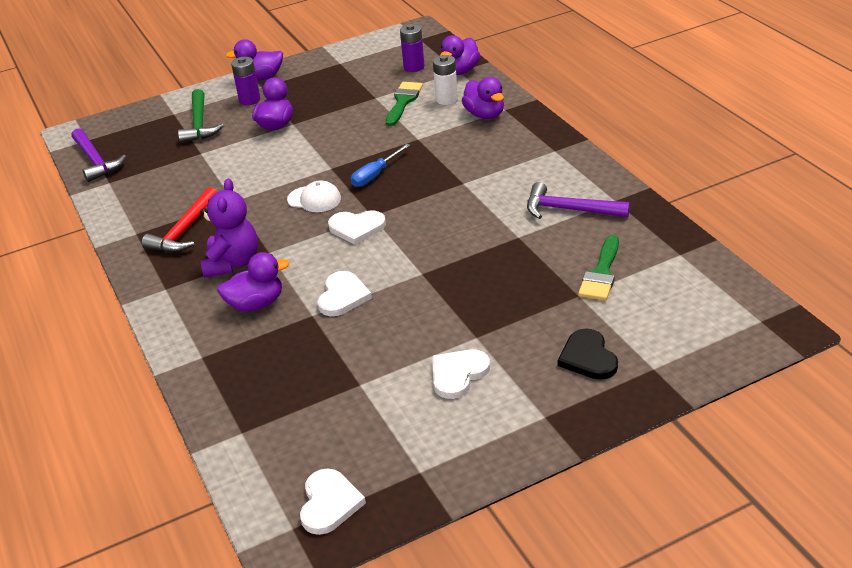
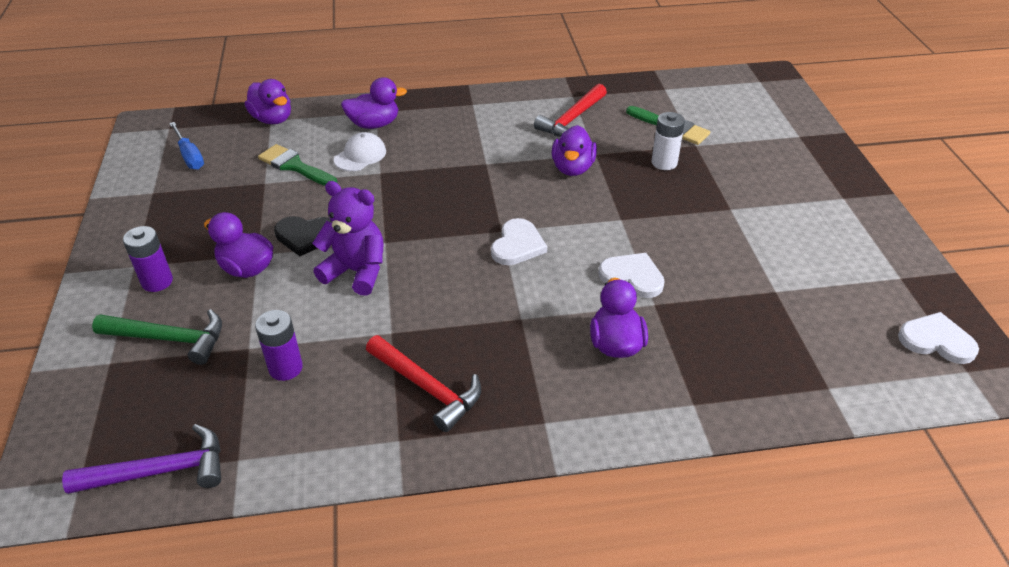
camera: 75 degrees left, 5 degrees up
(232, 263) = (525, 352): purple teddy bear -> purple teddy bear (356, 272)
(261, 78) = (109, 262): purple duck -> purple duck (572, 168)
(314, 199) = (440, 265): white cap -> white cap (360, 155)
(375, 175) = (427, 213): blue screwdriver -> blue screwdriver (189, 156)
(414, 67) = (228, 144): purple battery -> purple battery (285, 368)
(446, 99) = (321, 139): white battery -> white battery (664, 163)
(458, 374) = (778, 229): white heart -> none
(569, 210) = (572, 120): purple hammer -> red hammer
(588, 357) = (777, 160): black heart -> black heart (306, 236)

